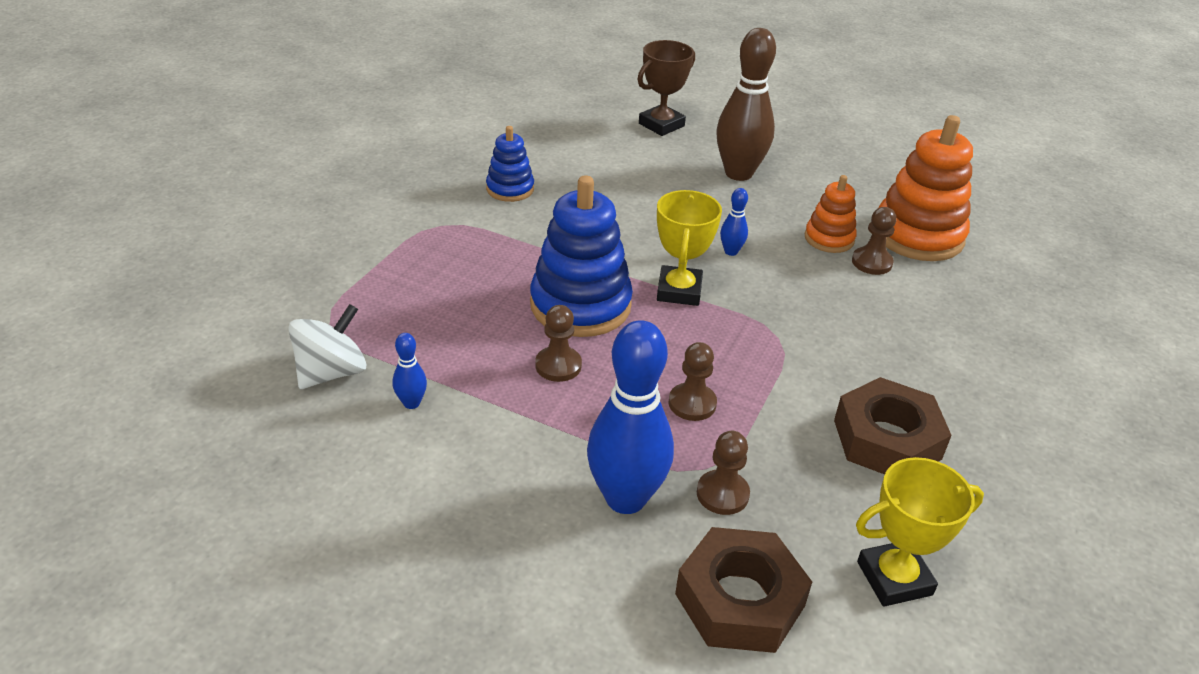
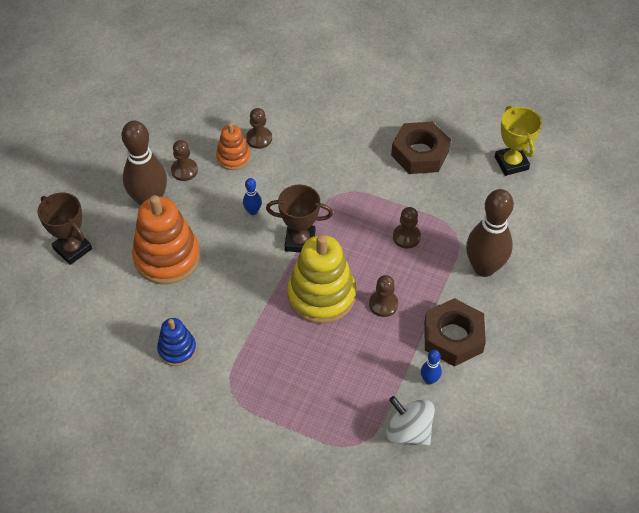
camera: 90 degrees left, 15 degrees up
(580, 305) = (321, 295): blue stacking toy -> yellow stacking toy
(625, 498) = (484, 268): blue bowling pin -> brown bowling pin
(679, 291) = (300, 241): yellow trophy -> brown trophy
(722, 494) = (472, 226): brown pawn -> brown pawn (184, 170)
(739, 599) = (537, 222): brown nut -> brown nut (453, 337)
(918, 235) = (226, 111): orange stacking toy -> orange stacking toy (167, 257)

